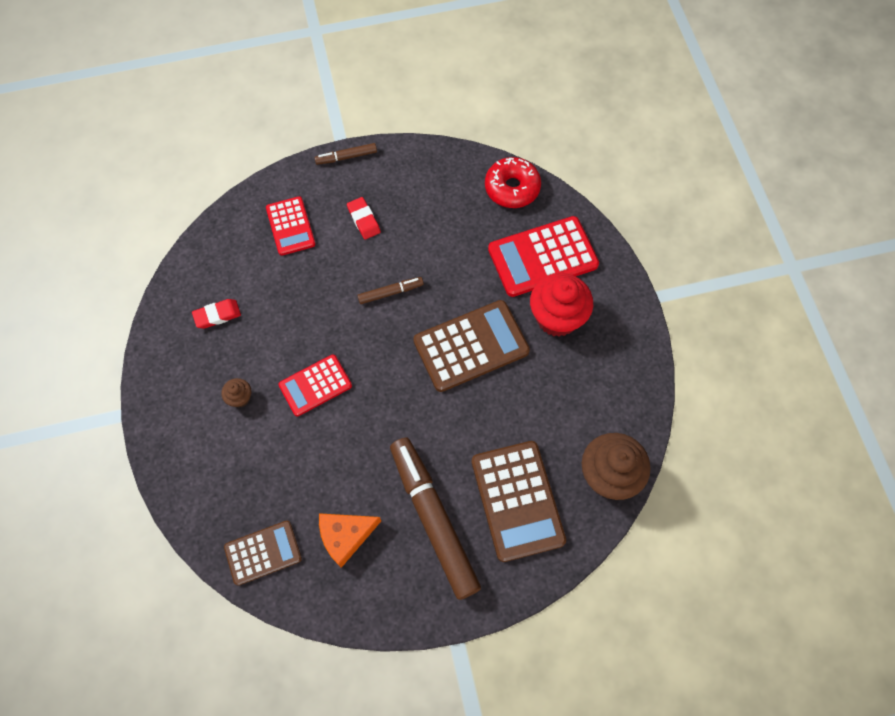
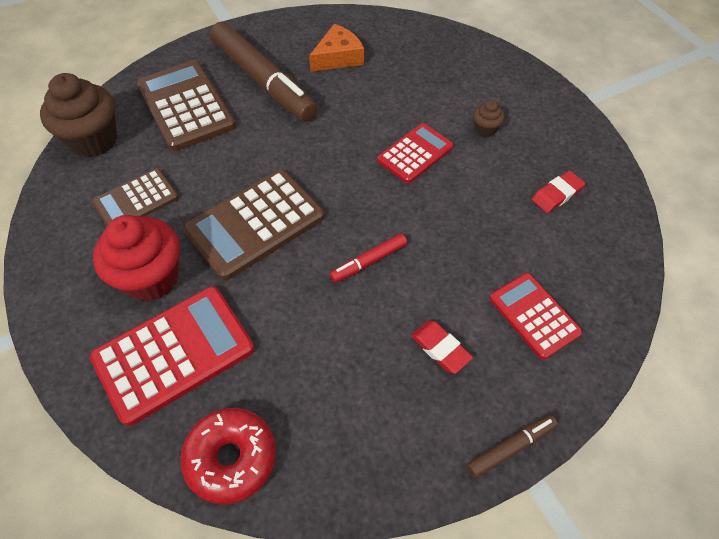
camera: 165 degrees right, 10 degrees down
(263, 553) = (403, 37): brown calculator -> brown calculator (136, 200)
(390, 292) = (369, 262): brown marker -> red marker

